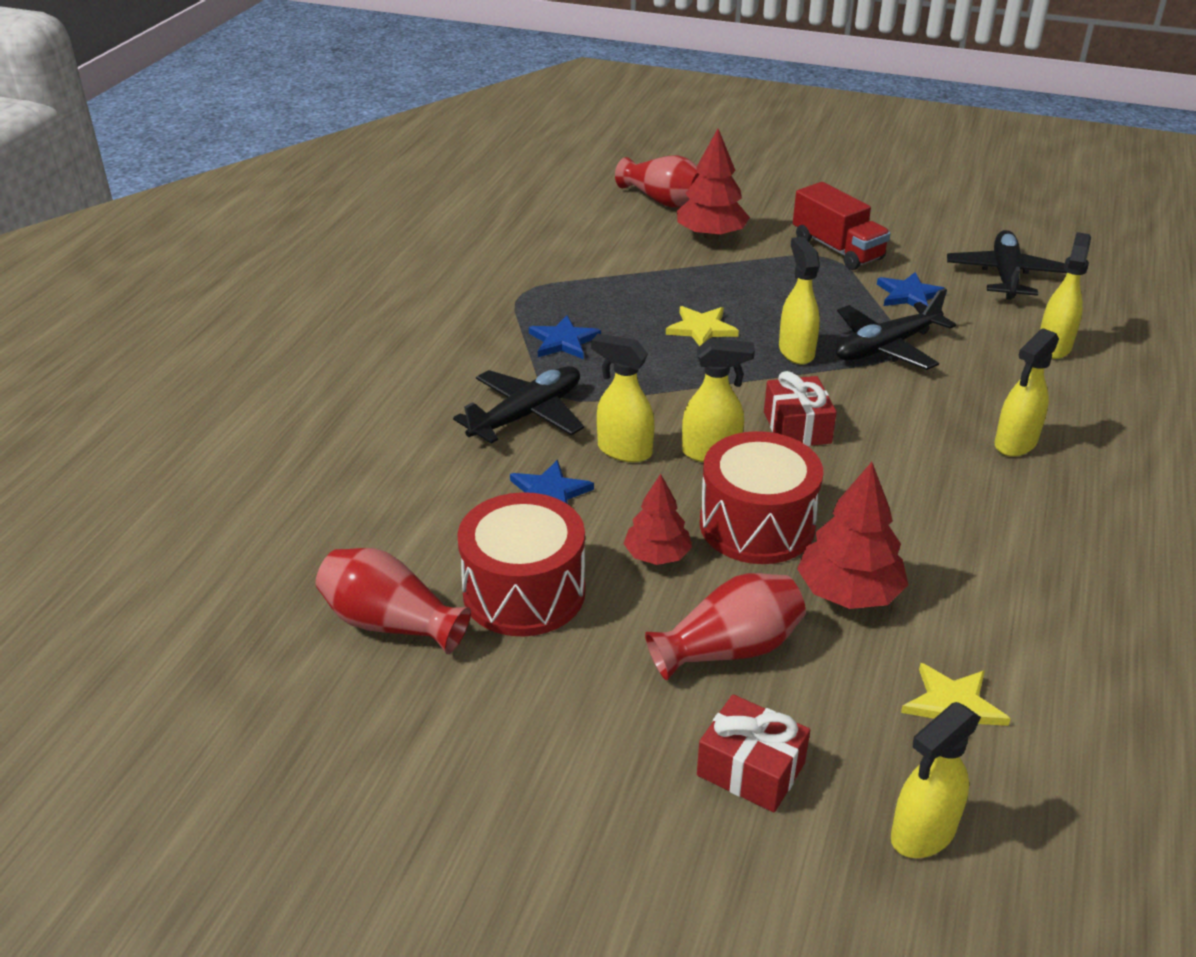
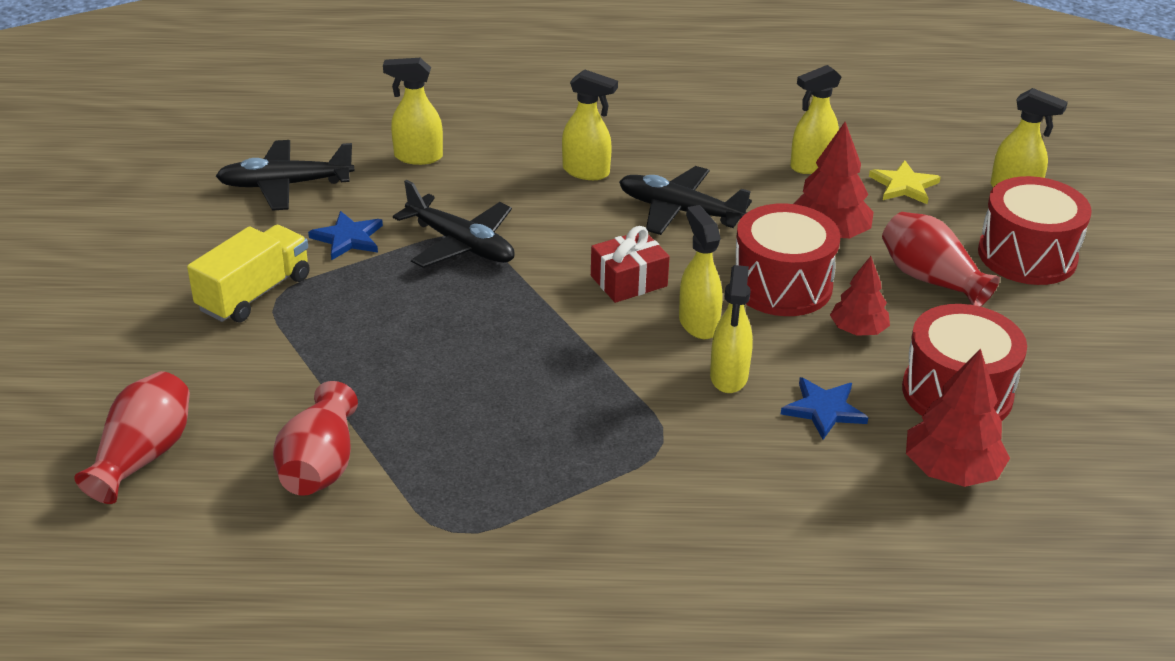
camera: 110 degrees left, 0 degrees up
(390, 623) = (1053, 459): red vase -> red vase (320, 465)
(527, 415) = (710, 456): black plane -> black plane (679, 211)
(563, 341) = (552, 465): blue star -> none
(701, 329) = (478, 365): yellow star -> none
(711, 235) = (243, 394): red tree -> red tree (951, 470)
(751, 769) = (1027, 255): red gift -> red drum
(796, 351) = (495, 296): yellow spray bottle -> yellow spray bottle (811, 165)
(837, 249) = (254, 293): red truck -> yellow truck

